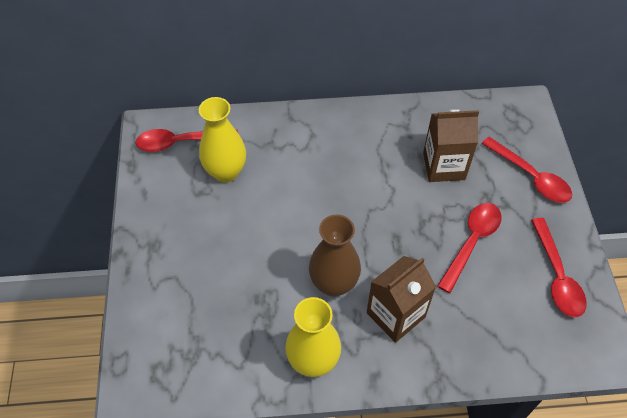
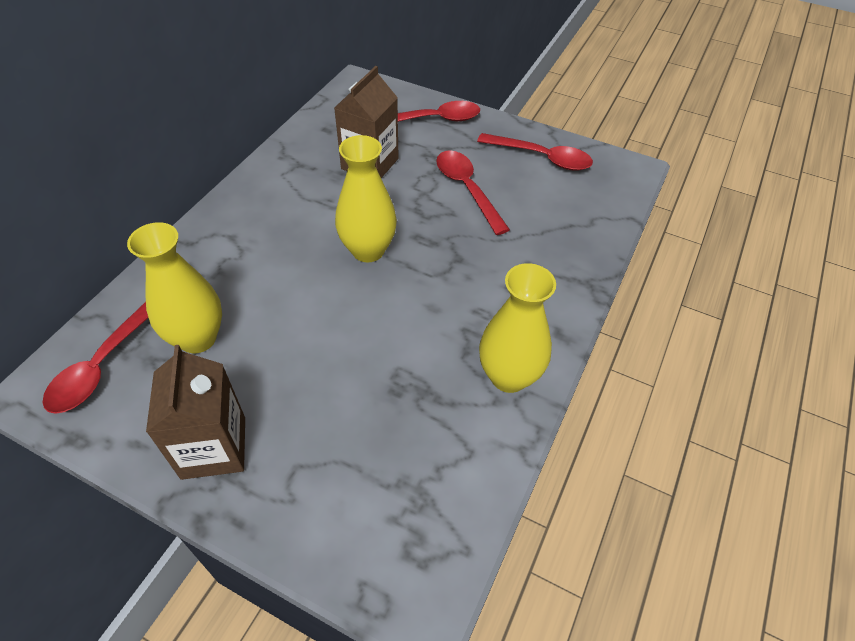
camera: 60 degrees left, 5 degrees down
(333, 284) = (431, 312): brown vase -> none
(359, 215) = (368, 250): none -> yellow vase
(395, 315) = (503, 281): brown carton -> brown carton (214, 447)

